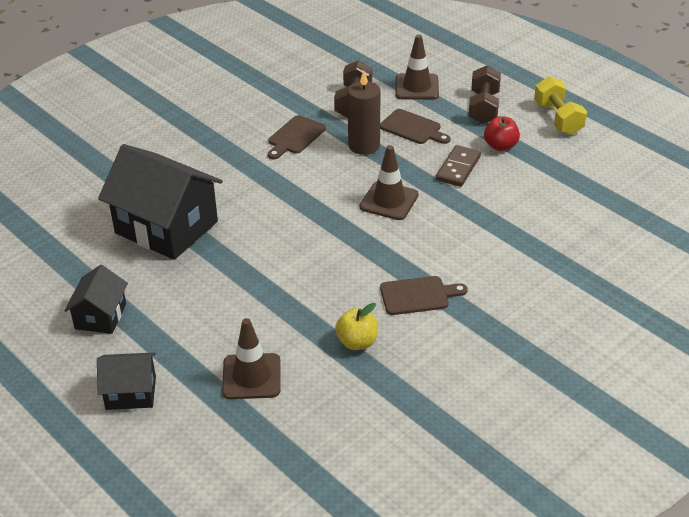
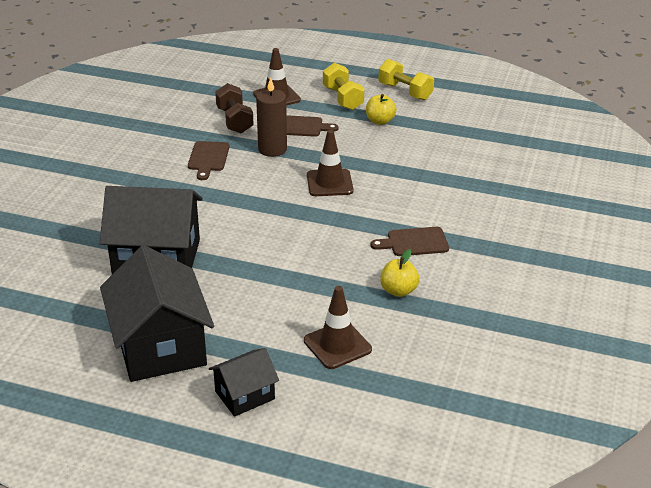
camera: 30 degrees left, 5 degrees down
(100, 316) = (160, 346): black house -> black house, size x1.92
(418, 295) = (414, 242): brown cutting board -> brown cutting board turned 150 degrees counterclockwise
(458, 168) = (362, 145): brown domino -> none
(484, 108) = (343, 98): brown dumbbell -> yellow dumbbell
(500, 146) = (380, 121): red apple -> yellow apple

